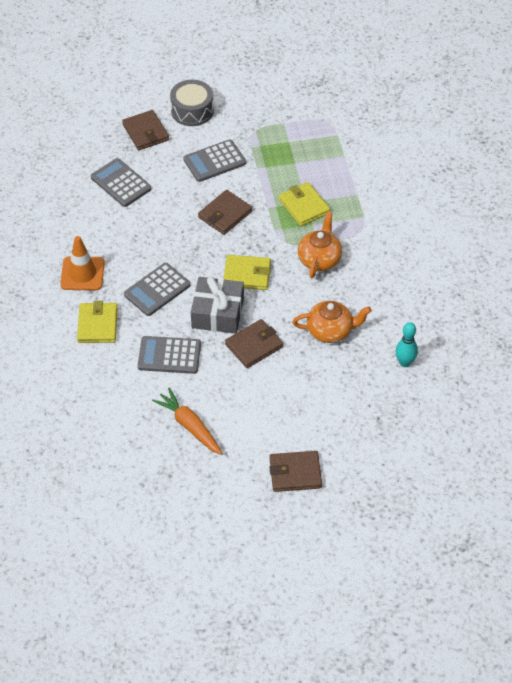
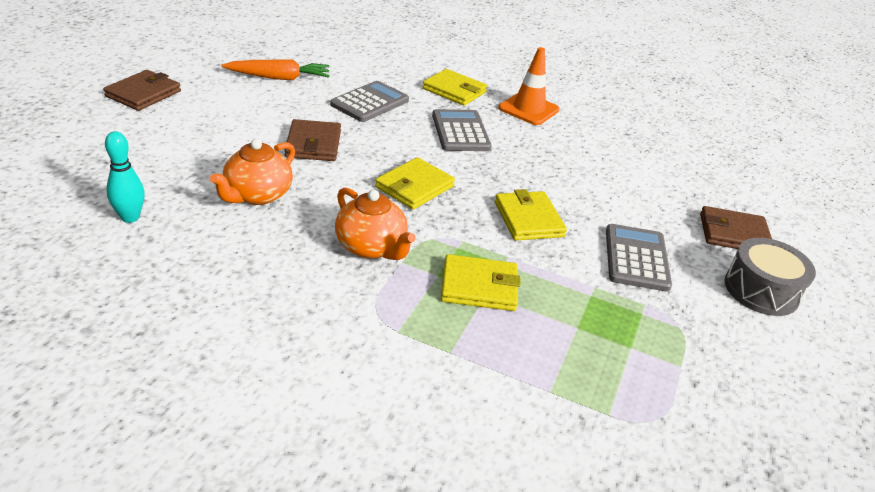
camera: 120 degrees right, 15 degrees down
(121, 183) = (647, 179): grey calculator -> none
(217, 313) = (385, 146): grey gift -> none
(225, 214) = (528, 219): brown wallet -> yellow wallet

